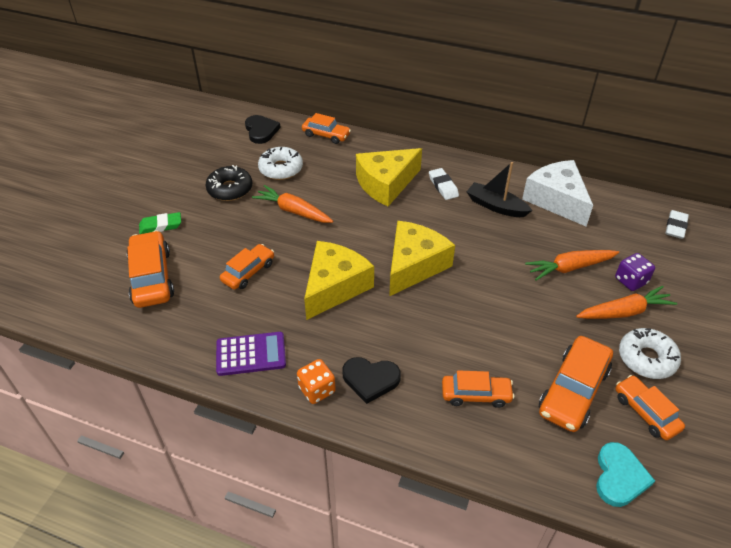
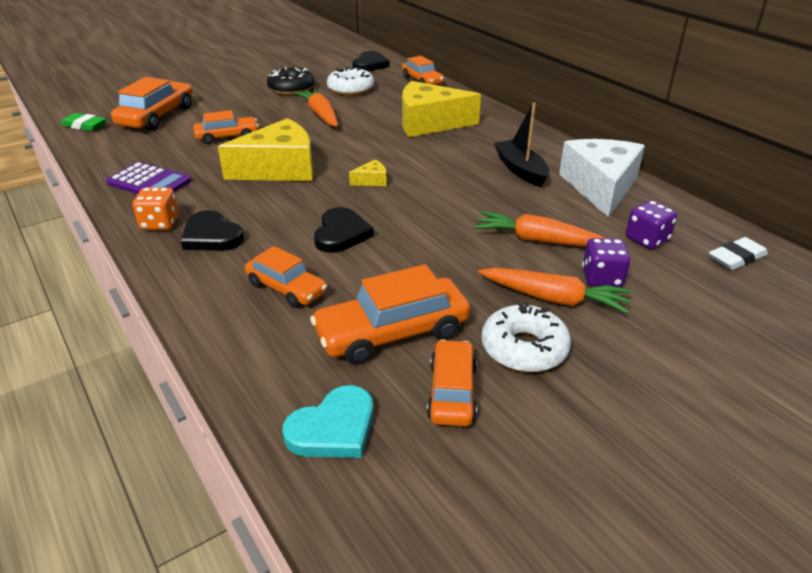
camera: 35 degrees right, 10 degrees down
(161, 226) = (208, 92): green eraser -> green eraser (84, 125)
(414, 265) = (372, 181): yellow cheese -> yellow cheese, size x0.41
(443, 186) = (484, 140): white eraser -> none
(453, 327) = (341, 234): none -> black heart
(622, 235) = (647, 239): none -> purple dice

